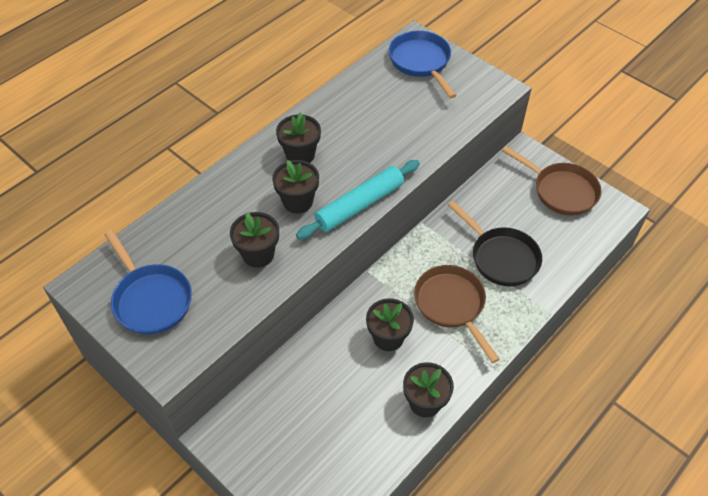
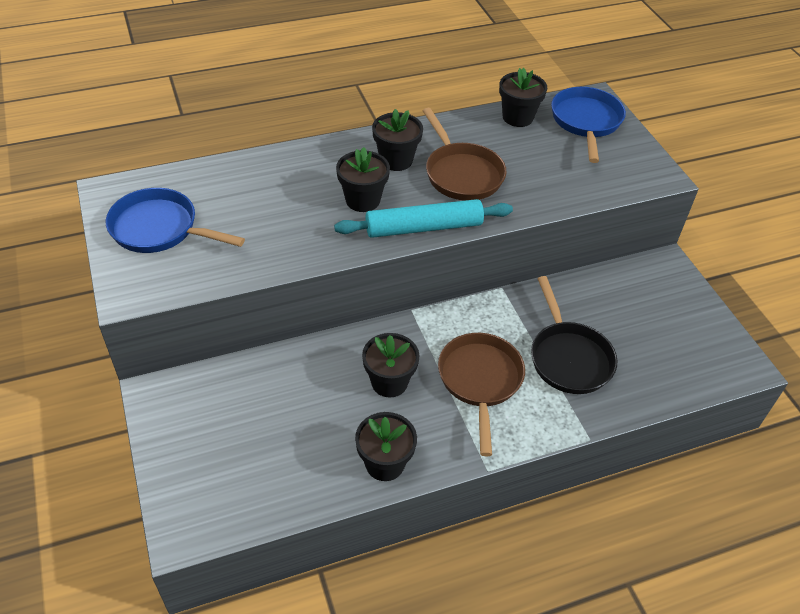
camera: 25 degrees right, 5 degrees down
(151, 299) = (159, 229): blue pan -> blue pan turned 120 degrees clockwise
(258, 254) = (288, 231): black flower pot -> black flower pot (517, 117)
(561, 191) = (686, 320): brown pan -> brown pan (461, 174)

